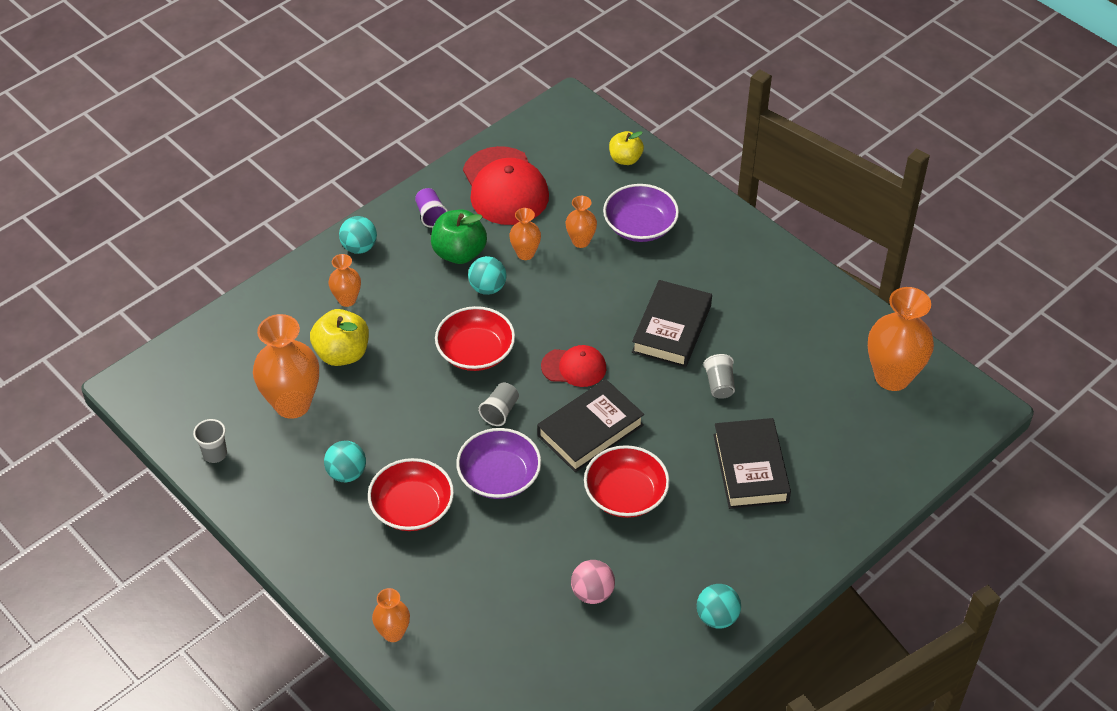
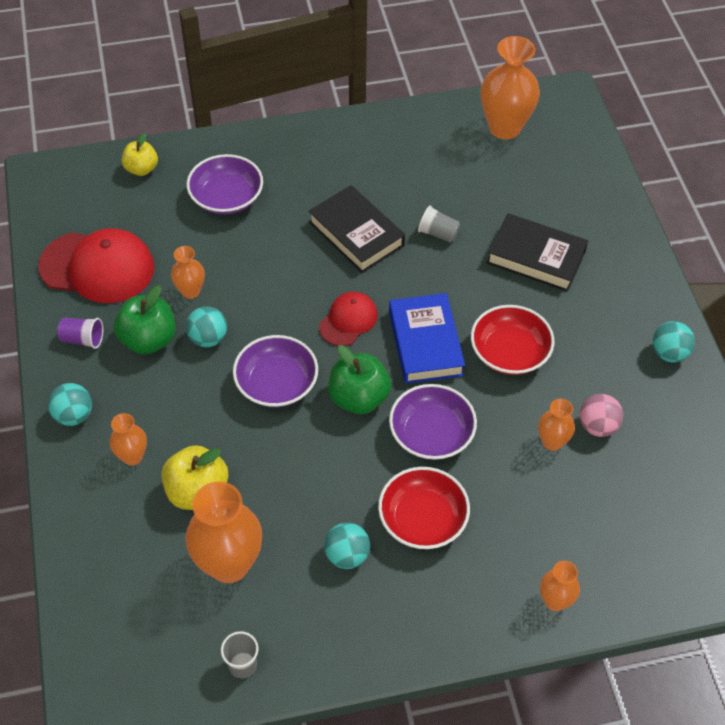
camera: 60 degrees left, 5 degrees up
(475, 352) = (276, 383): red bowl -> purple bowl
(500, 411) = (358, 398): grey cup -> green apple
(581, 241) = (209, 245): orange vase -> orange vase (552, 442)
(590, 430) = (425, 343): black book -> blue book

